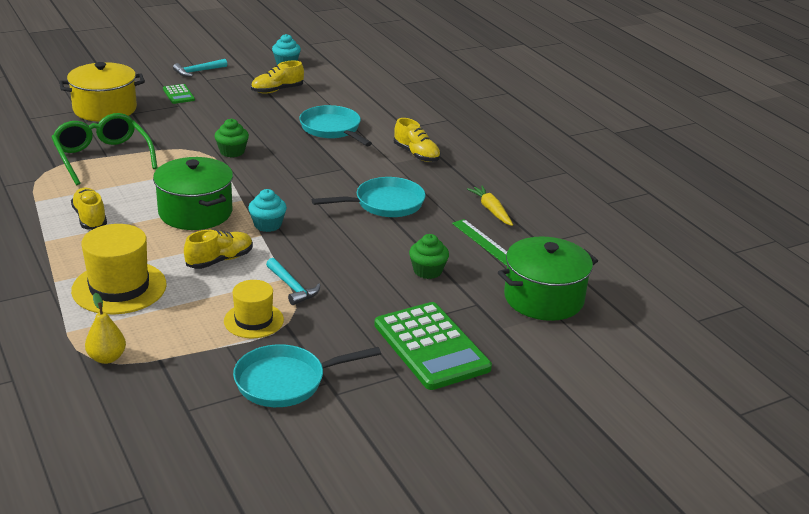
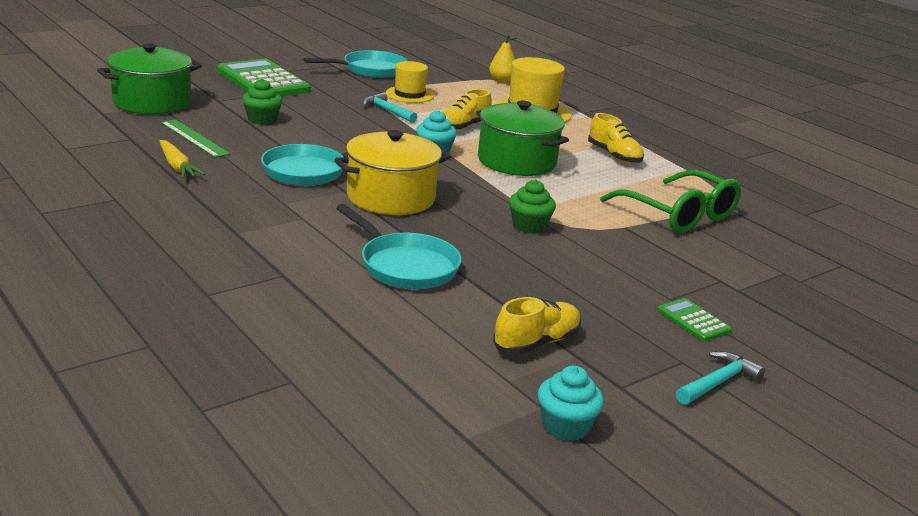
camera: 170 degrees right, 5 degrees down
(105, 109) = (767, 285): yellow pot -> yellow pot (391, 197)
(416, 154) = (268, 230): yellow shoe -> none

